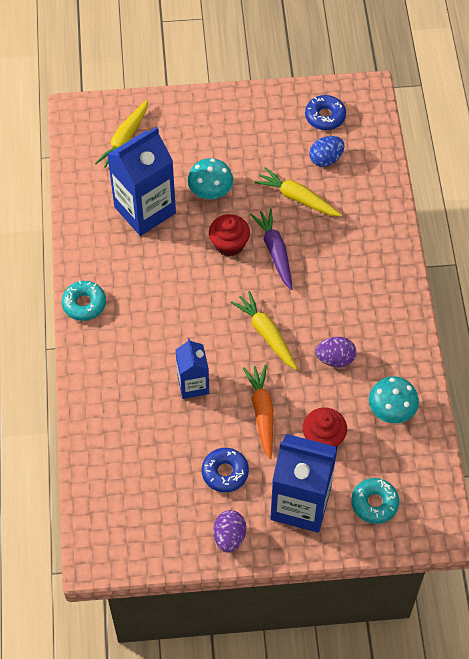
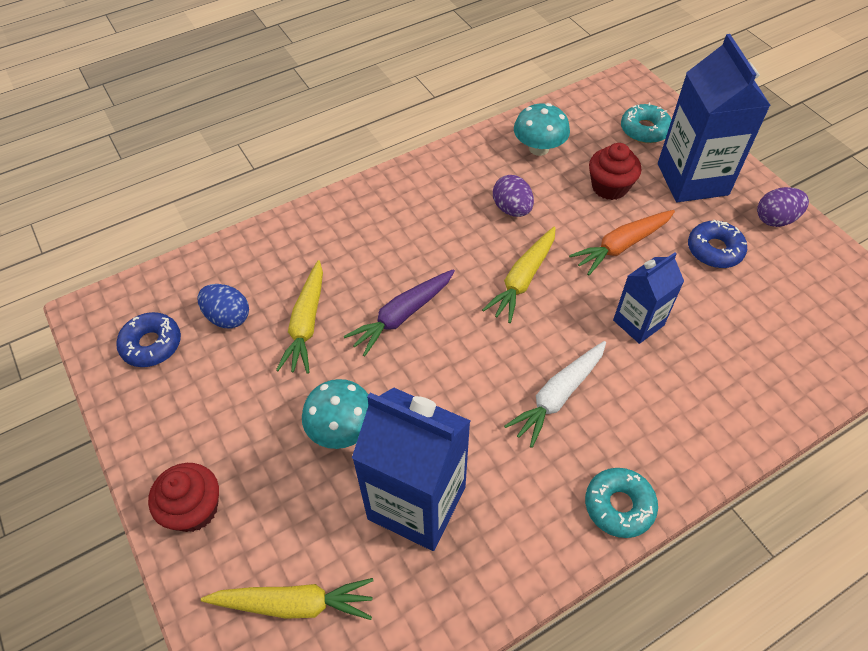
camera: 115 degrees left, 5 degrees down
(167, 309) = (557, 396): none -> white carrot
(229, 244) = (418, 369): red cupcake -> red cupcake (194, 509)

